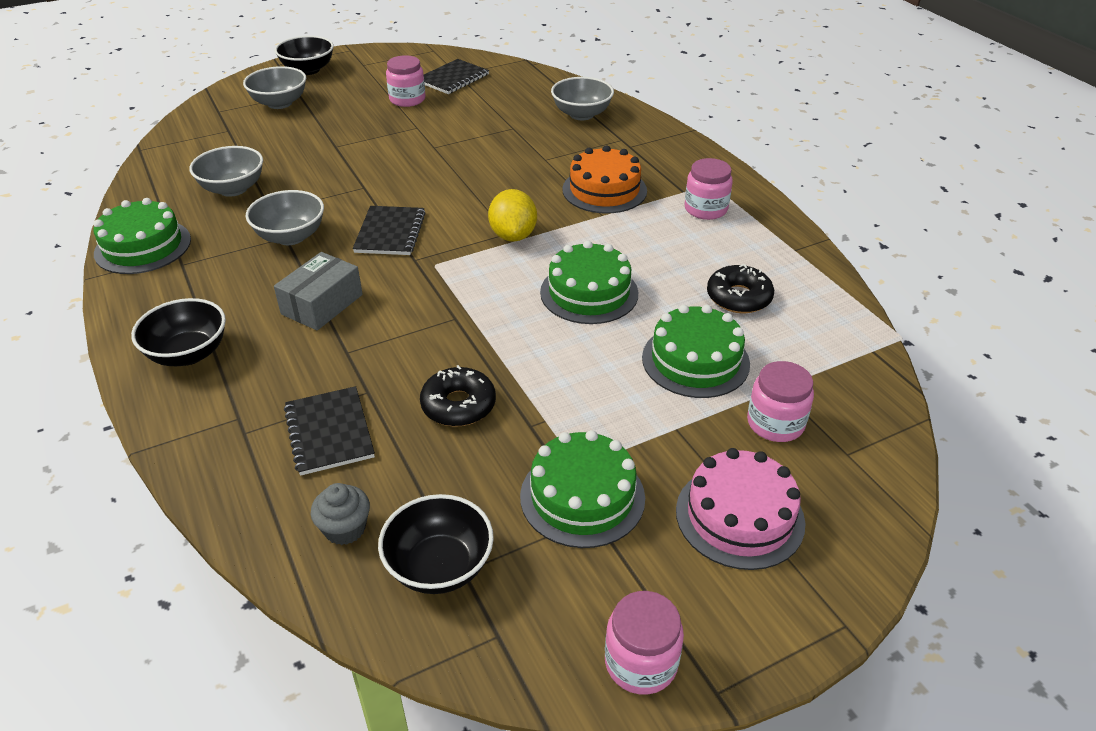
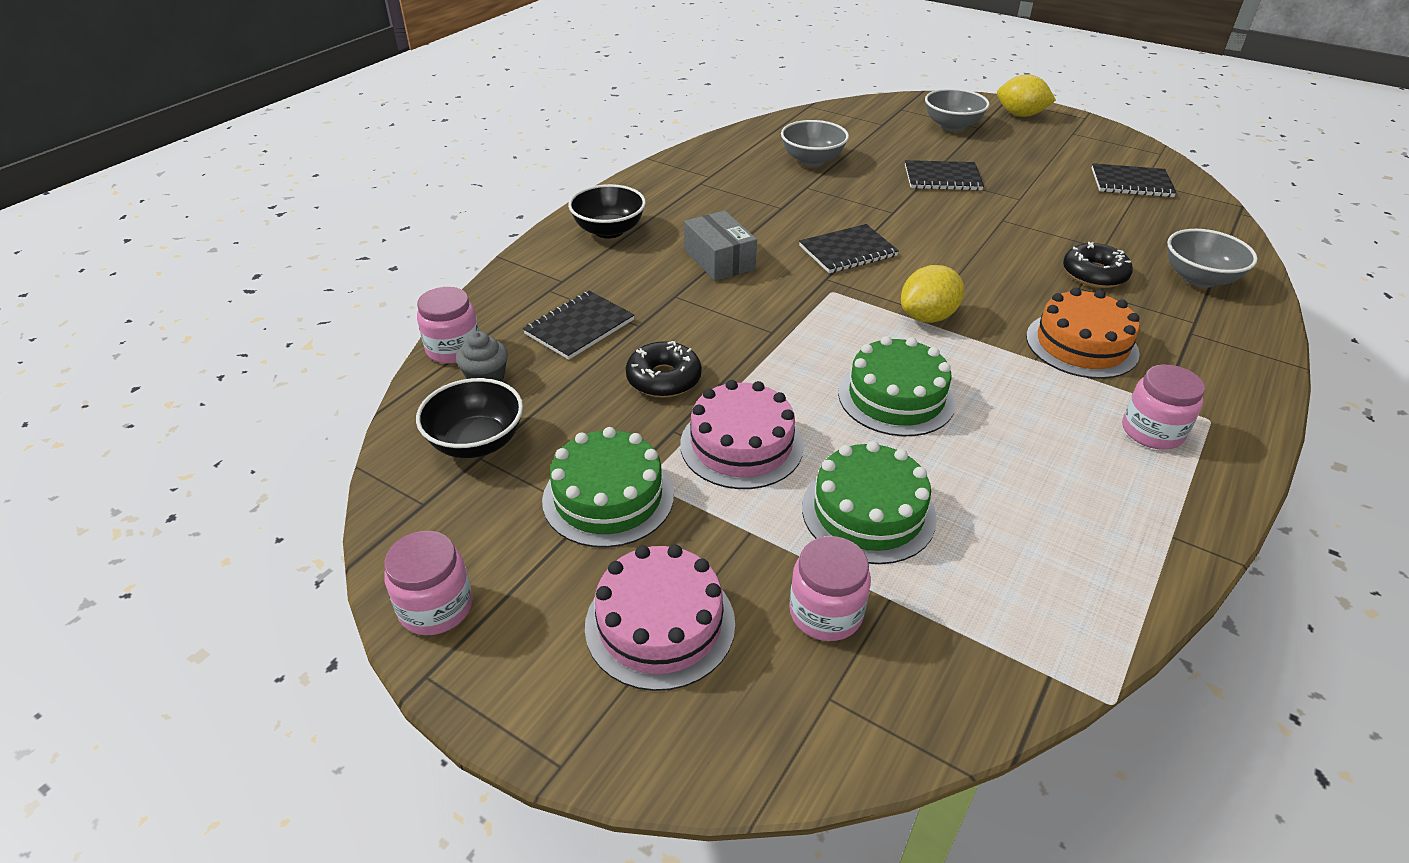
camera: 60 degrees right, 0 degrees up
(143, 246) = (702, 160): green cake -> none
(291, 236) = (785, 210): grey bowl -> none
(308, 70) = (1020, 115): black bowl -> yellow lemon
(322, 304) = (719, 260): grey box -> grey box turned 60 degrees clockwise
(347, 143) = (942, 178): none -> black notebook
(407, 99) = (1055, 176): pink jar -> pink jar (453, 349)
(579, 393) = (741, 445): none -> pink cake
(738, 297) = (1016, 513): black donut -> black donut (1094, 274)

